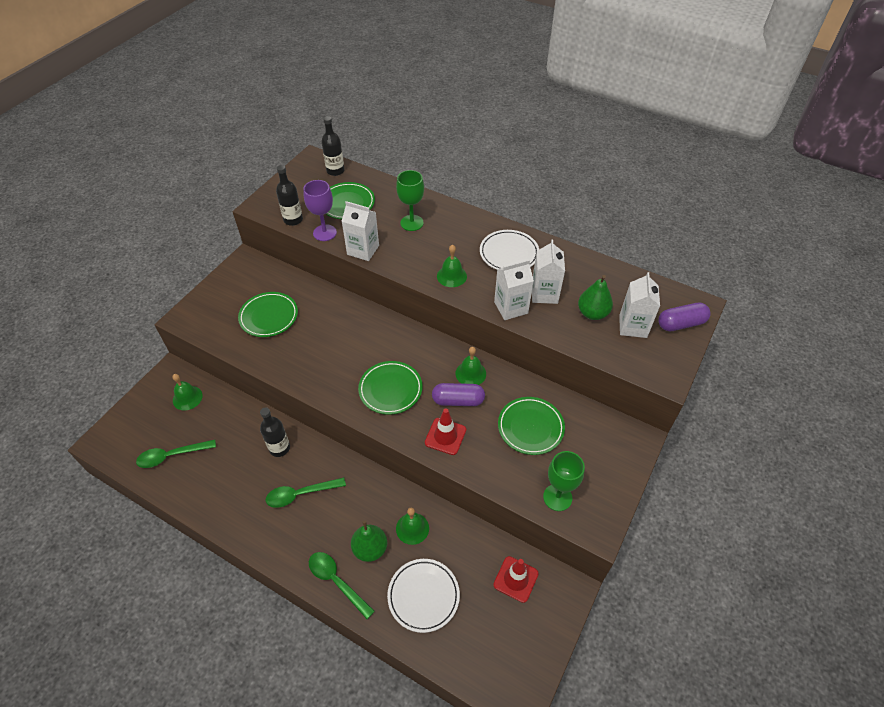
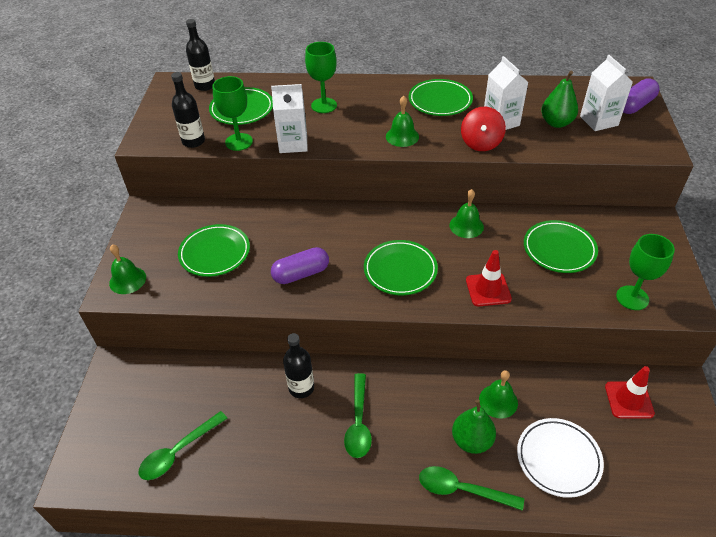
camera: 25 degrees left, 5 degrees down
(187, 398) = (155, 383): green bell -> green bell (127, 280)
(300, 494) = (358, 423): green spoon -> green spoon turned 45 degrees counterclockwise
(324, 233) = (239, 142): purple goblet -> green goblet
(458, 400) = (474, 254): purple capsule -> purple capsule (301, 274)
(509, 253) = (440, 101): white plate -> green plate
(511, 307) = (481, 143): white carton -> red spinning top

